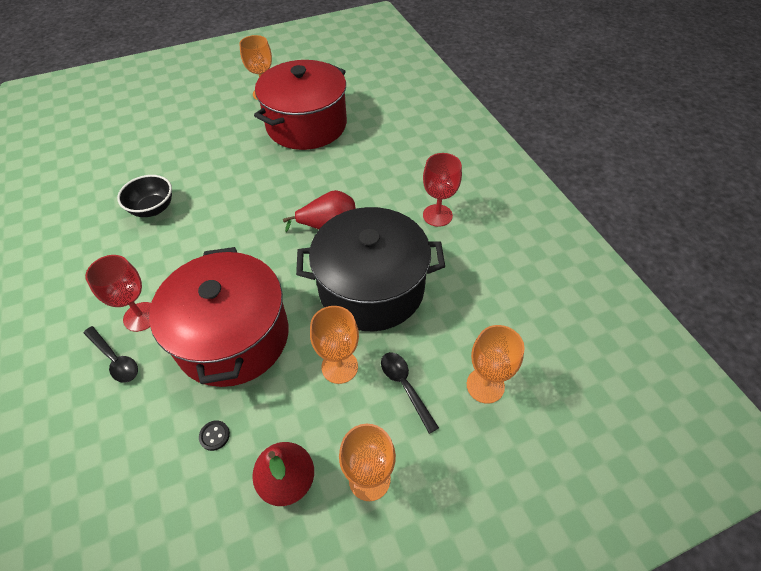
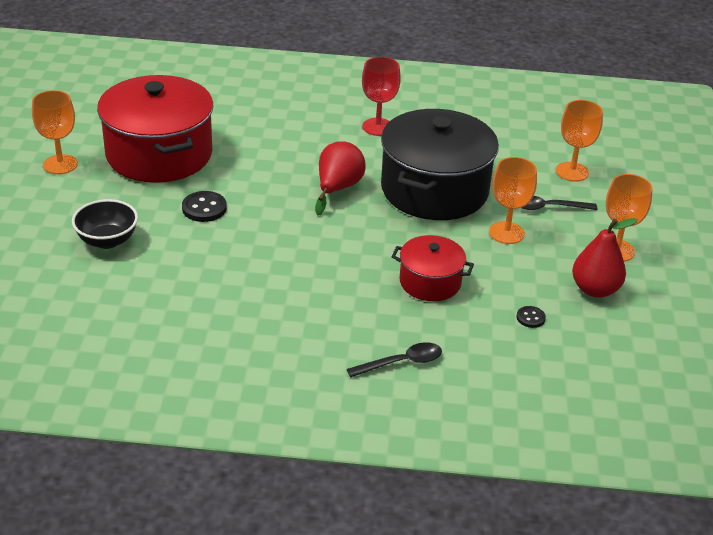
camera: 65 degrees left, 15 degrees down
(141, 316) = (357, 335): red goblet -> none
(153, 208) = (193, 295): black bowl -> black bowl (107, 240)
(233, 337) = (430, 282): red pot -> red pot, size x0.52
(256, 171) = (204, 208): none -> black button

